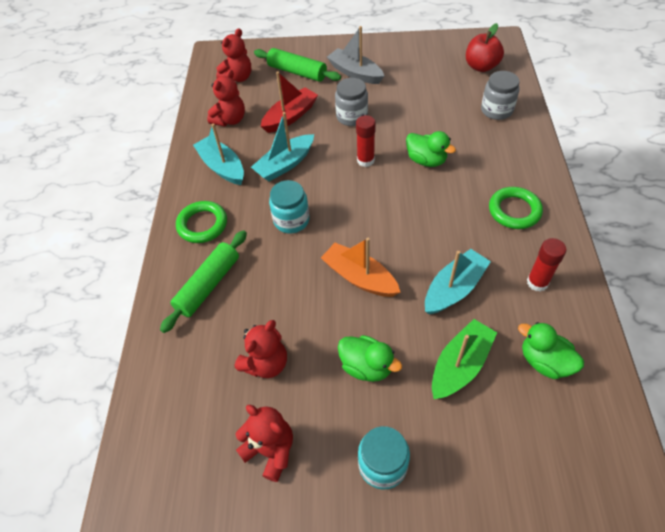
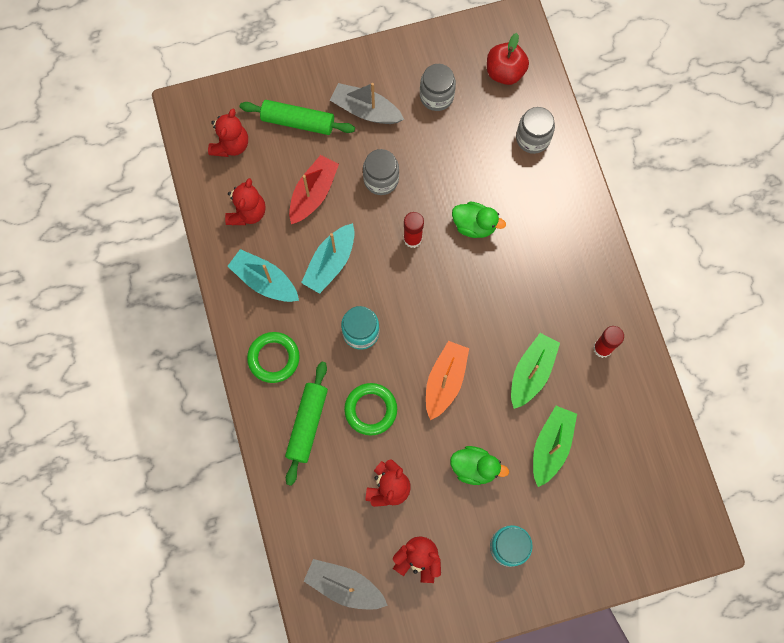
camera: 20 degrees left, 20 degrees up
(176, 457) = (345, 586): none -> grey boat
(360, 277) = (445, 381): orange boat -> orange boat turned 90 degrees clockwise
(417, 73) = (436, 96): none -> grey jar
(454, 289) = (531, 373): turquoise boat -> green boat
(514, 211) = (571, 271): green ring -> green ring (370, 409)
(544, 361) = (618, 425): green duck -> none

